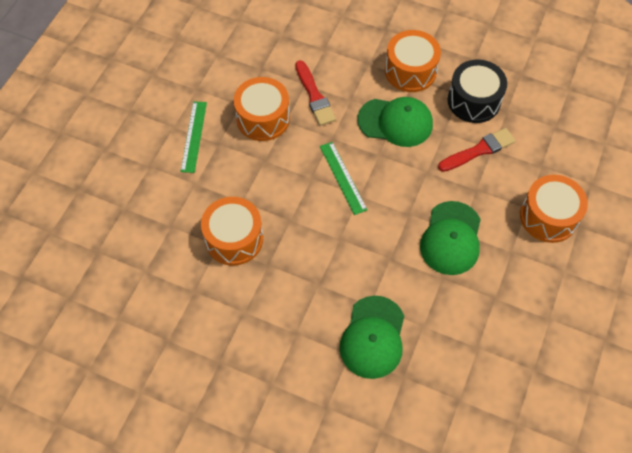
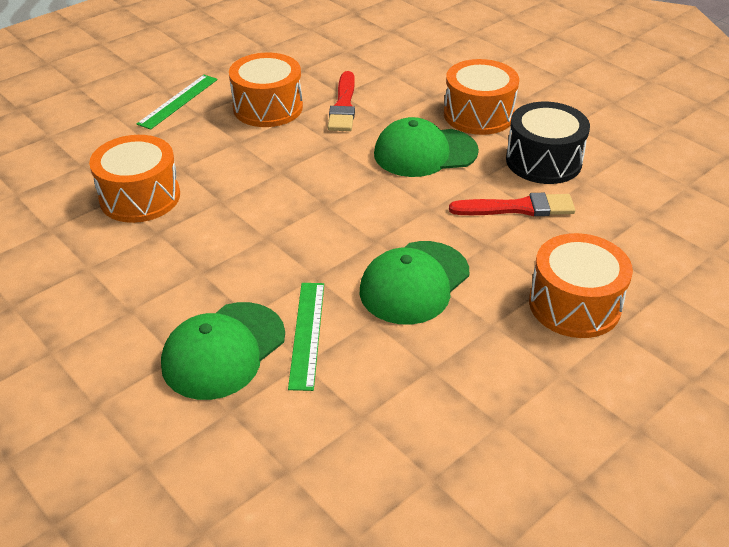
camera: 25 degrees right, 20 degrees down
(343, 177) = (318, 182): green ruler -> green ruler (307, 334)
(395, 122) = (425, 152): green cap -> green cap turned 135 degrees clockwise

